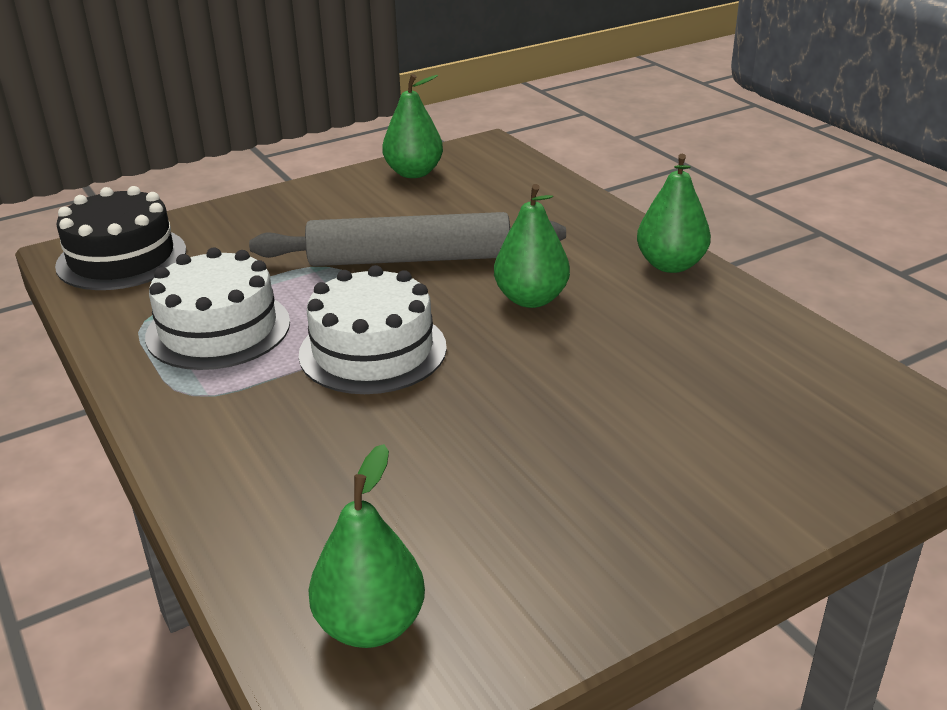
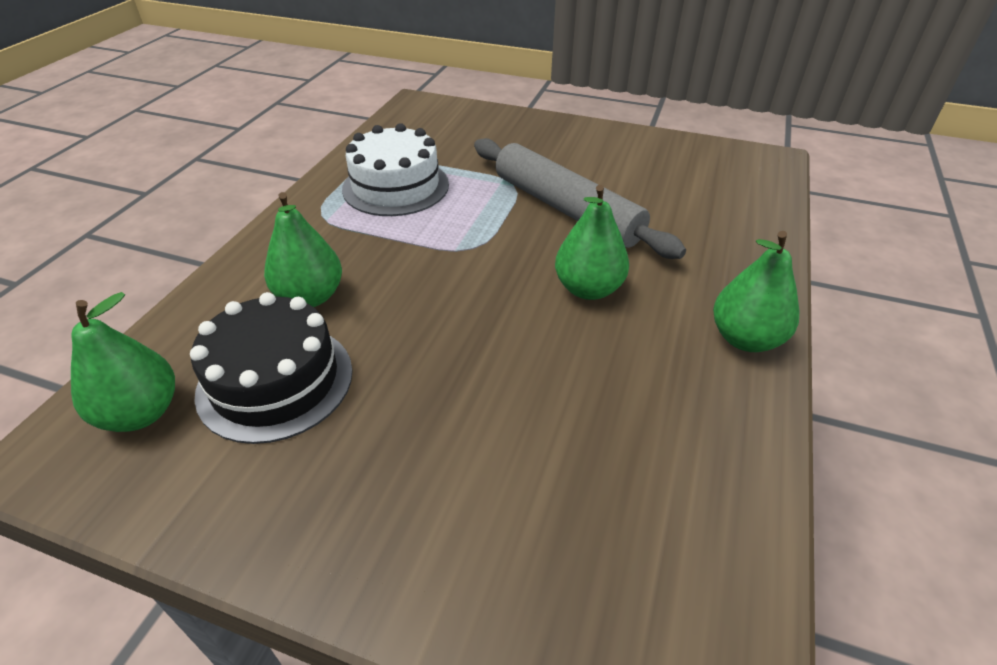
camera: 50 degrees right, 10 degrees up
(121, 258) = (430, 118): black cake -> black cake (275, 381)
(373, 350) = (437, 254): white cake -> none
(414, 173) = (678, 152): green pear -> green pear (310, 297)

